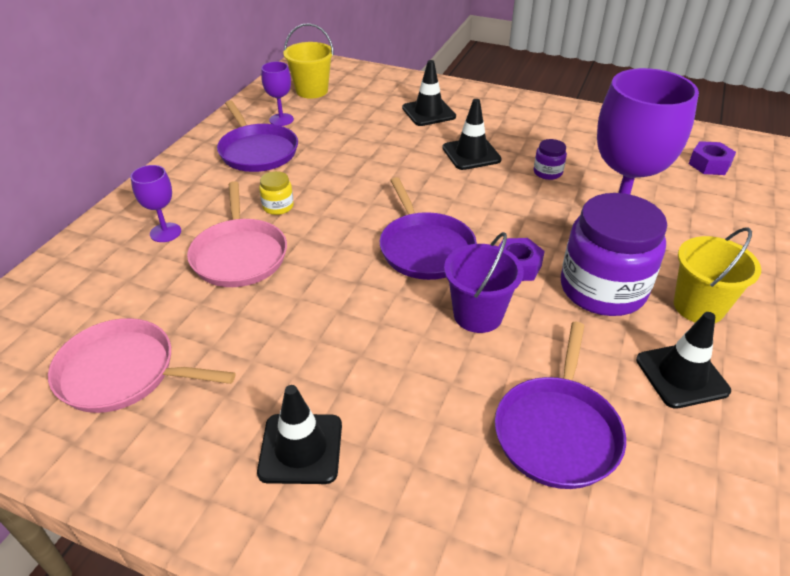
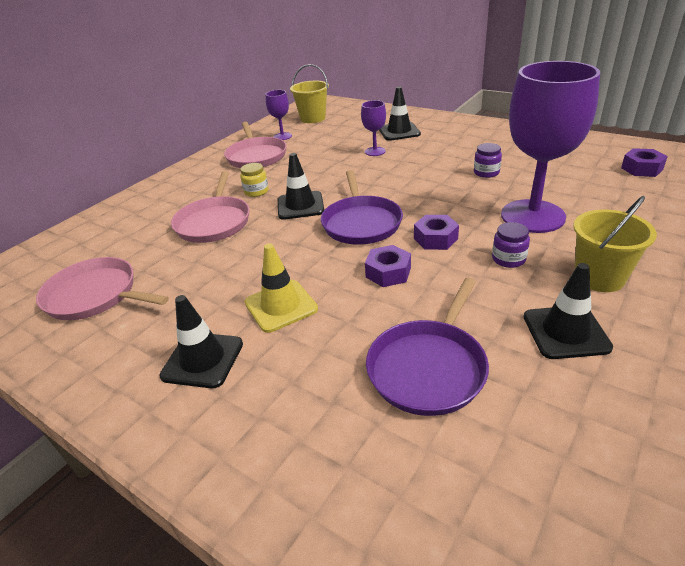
camera: 15 degrees right, 5 degrees down
(165, 232) = (167, 206): purple goblet -> purple goblet (375, 151)
(257, 151) = (256, 156): purple pan -> pink pan
(368, 369) = (281, 306): none -> yellow traffic cone
(471, 154) = (424, 159): black traffic cone -> black traffic cone (300, 206)
(478, 315) = (388, 272): purple bucket -> purple nut
(602, 289) = (508, 259): purple jar -> purple jar, size x0.42

